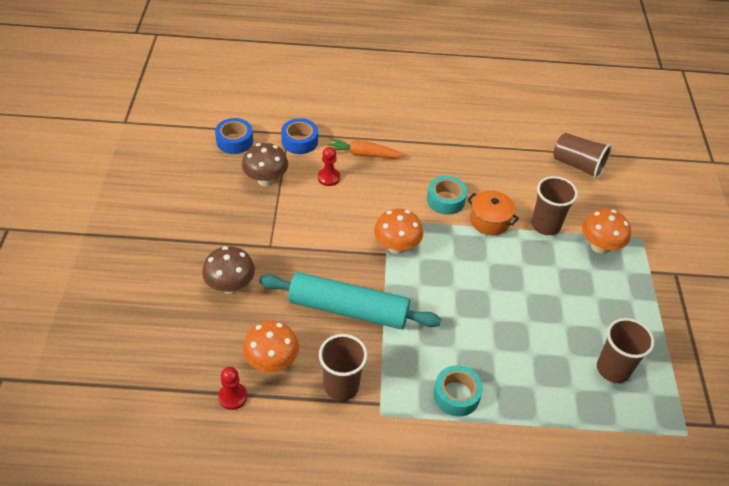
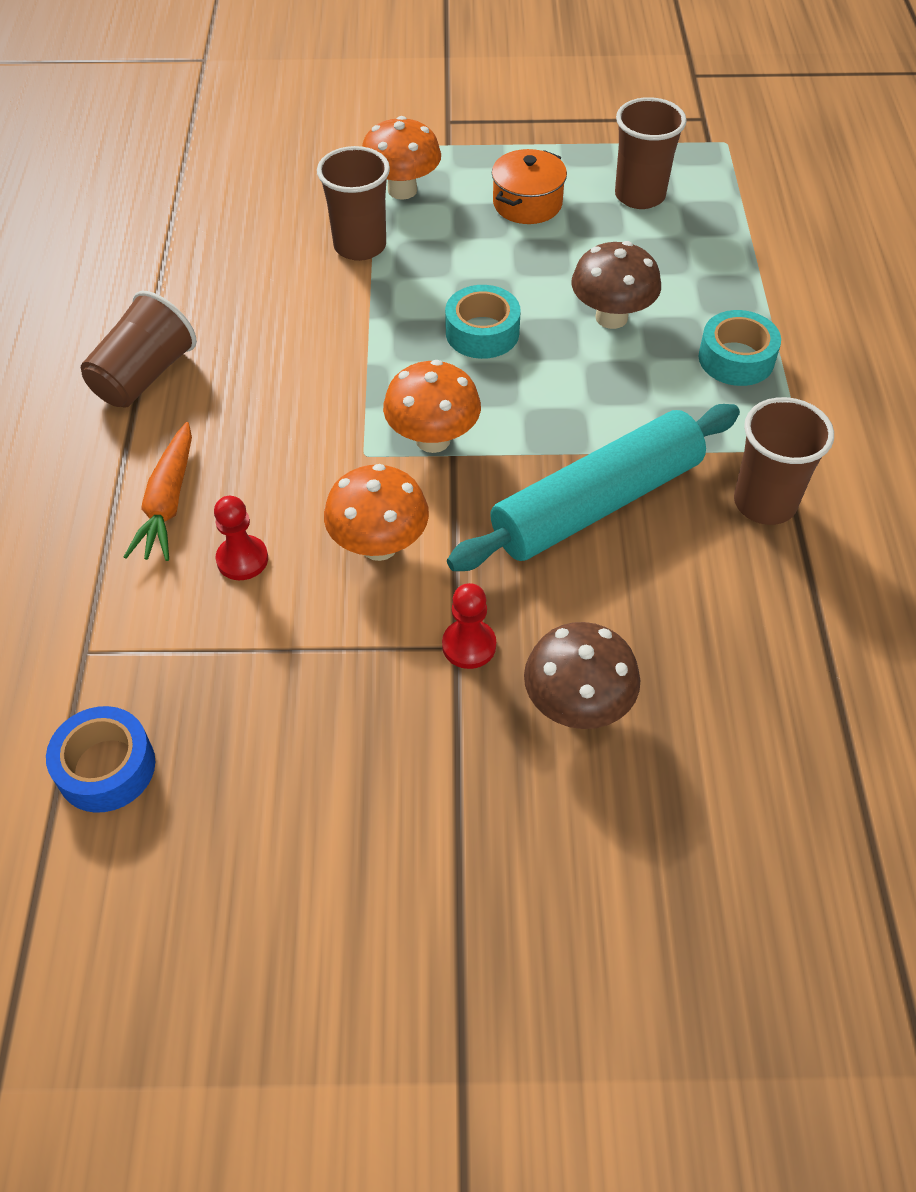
camera: 90 degrees left, 5 degrees up
(233, 397) = (838, 662): red pawn -> red pawn (469, 645)
(266, 180) = (250, 679): brown mushroom -> brown mushroom (611, 317)
(272, 362) = (744, 610): orange mushroom -> orange mushroom (379, 545)
(299, 141) = (117, 625): blue tape -> none
(348, 309) = (596, 503): turquoise rolling pin -> turquoise rolling pin turned 45 degrees clockwise
(446, 200) = (304, 371): turquoise tape -> turquoise tape (482, 332)
(489, 220) = (354, 313): orange pot -> orange pot (527, 203)
(578, 165) = (210, 200): brown cup -> brown cup (144, 376)

